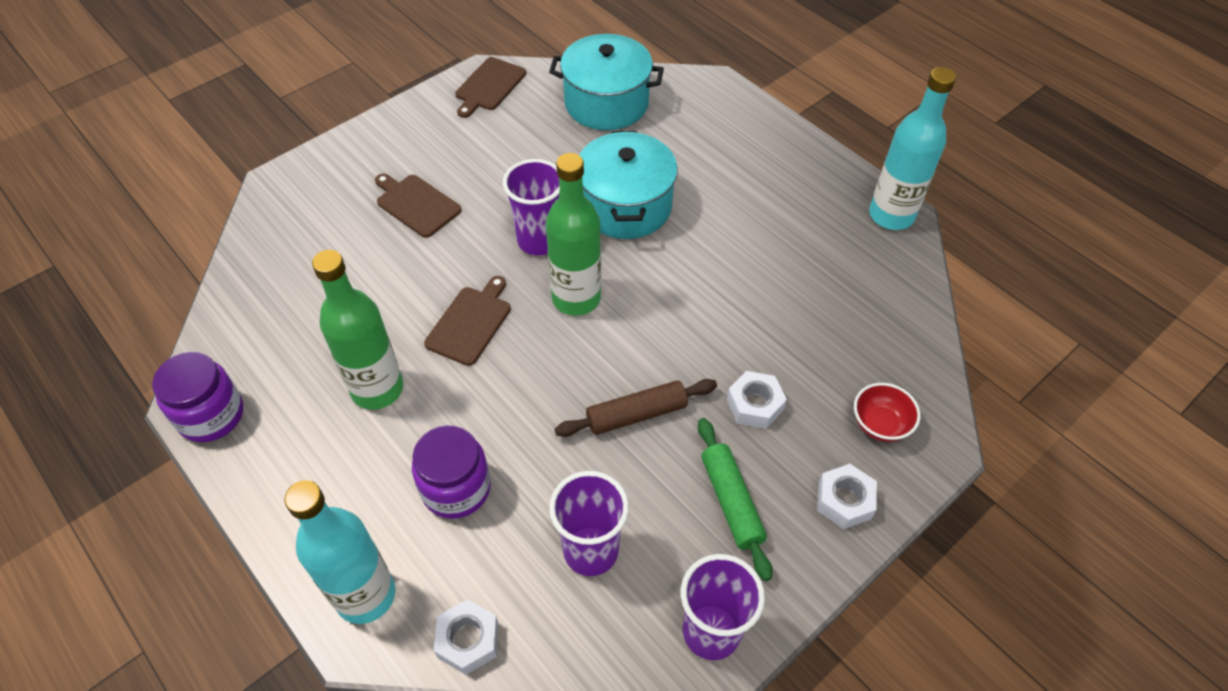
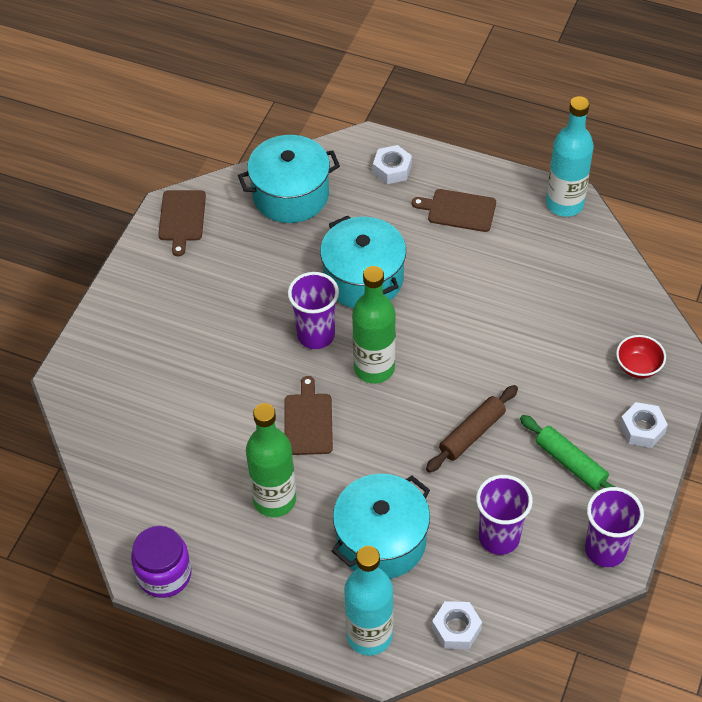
camera: 25 degrees left, 0 degrees up
(416, 204) = (197, 346): brown cutting board -> brown cutting board (458, 210)
(456, 488) = (381, 540): purple jar -> turquoise pot
(754, 405) = (548, 390): white nut -> white nut (392, 169)

